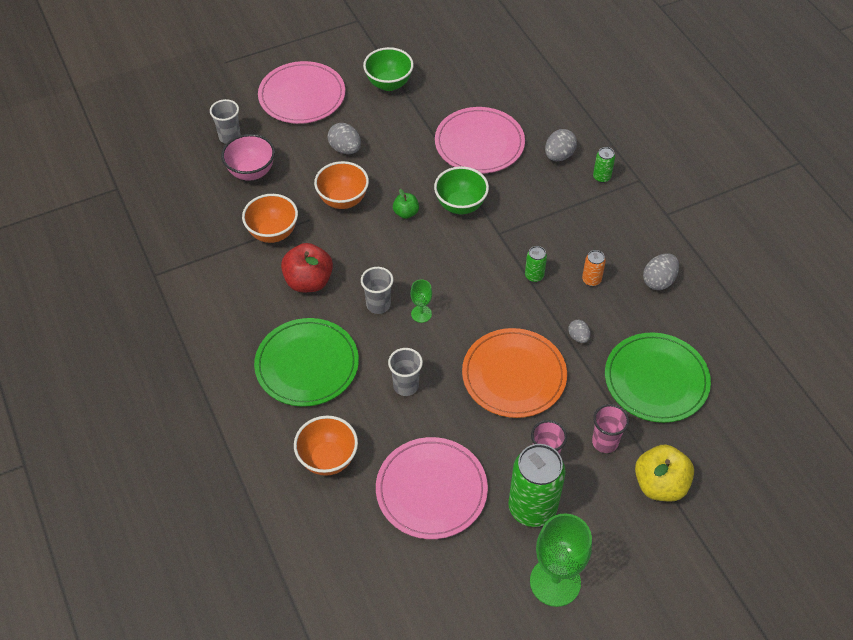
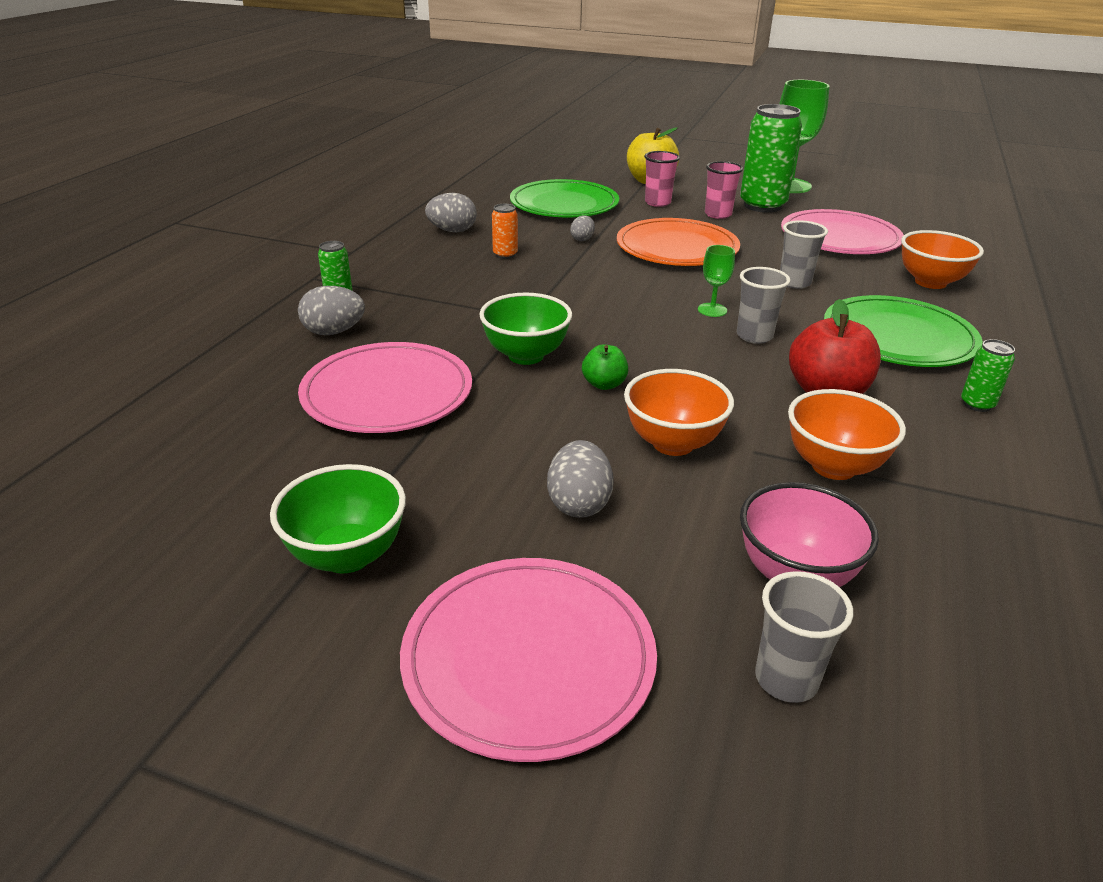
camera: 135 degrees left, 20 degrees down
(534, 276) = (551, 279): green can -> green can (977, 404)

